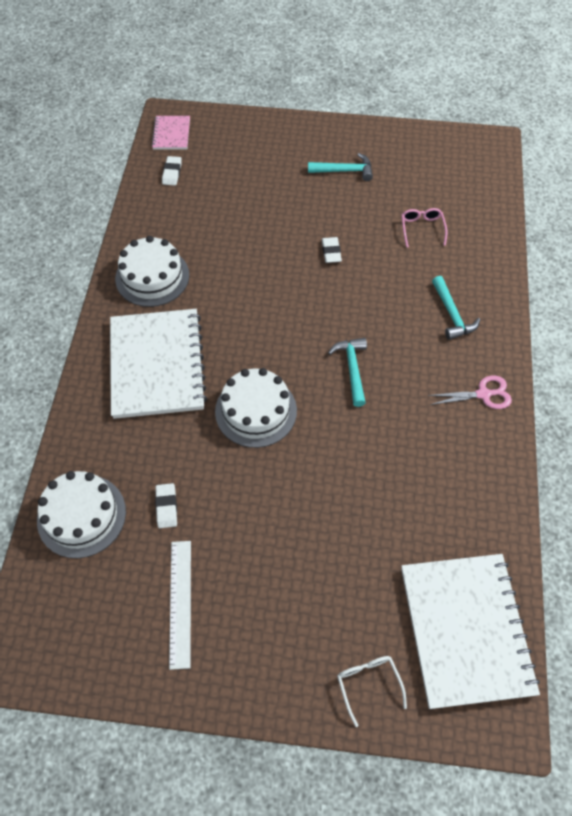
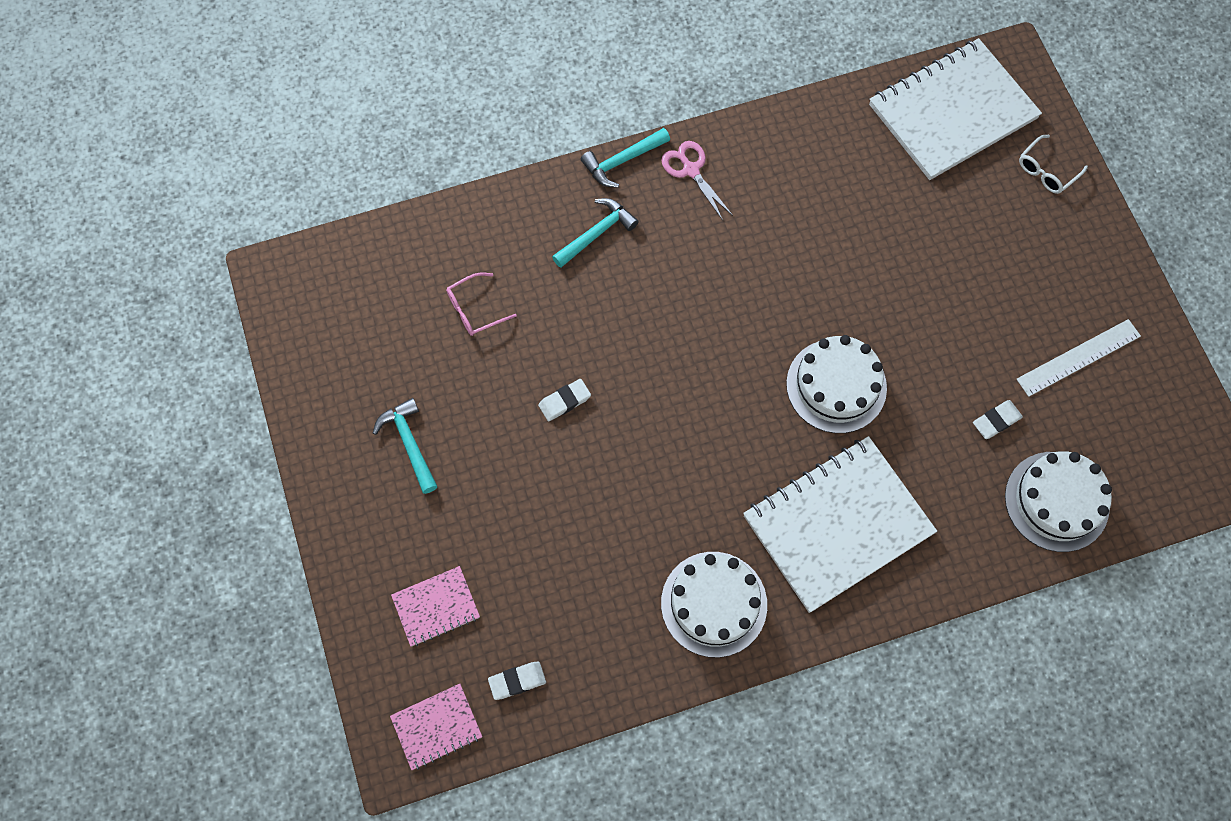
camera: 115 degrees left, 10 degrees up
(237, 153) = (436, 607): none -> pink notebook
(352, 369) = (728, 309): turquoise hammer -> turquoise hammer (622, 161)

